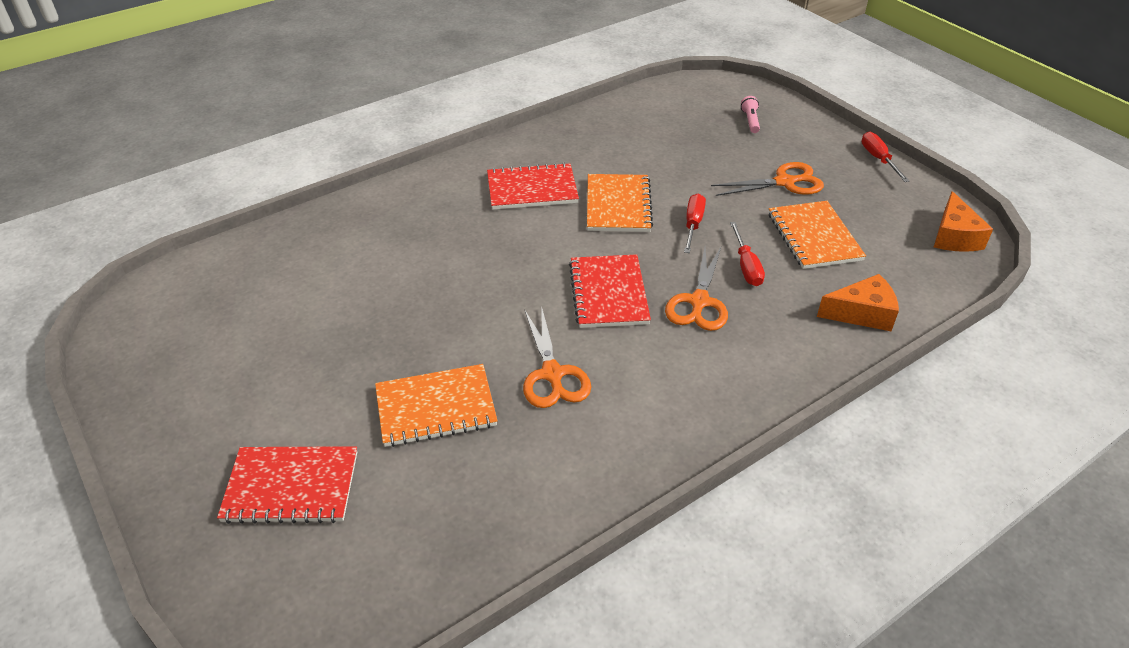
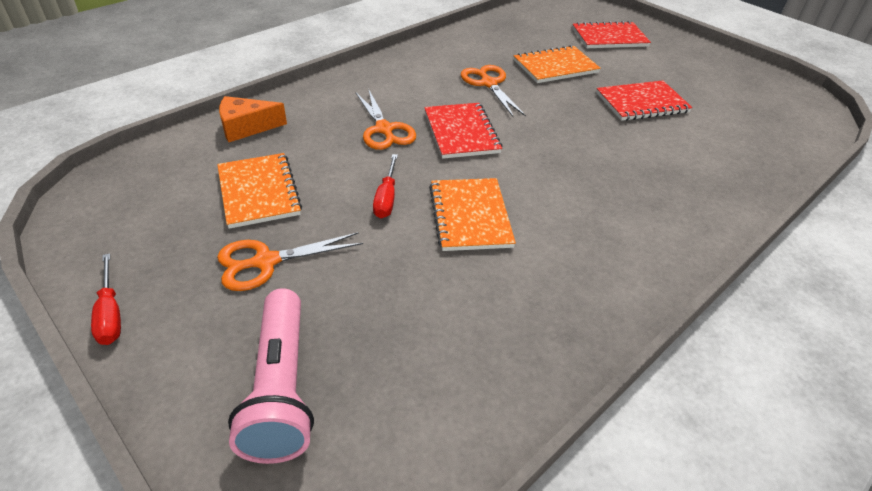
camera: 170 degrees right, 0 degrees up
(532, 189) = (573, 230): red notebook -> red notebook (642, 103)
(699, 302) = (384, 129): orange scissors -> orange scissors turned 150 degrees clockwise
(746, 266) = (337, 159): red screwdriver -> none
(750, 121) = (281, 388): pink flashlight -> pink flashlight, size x2.36
(954, 236) = (101, 201): orange cheese -> none

